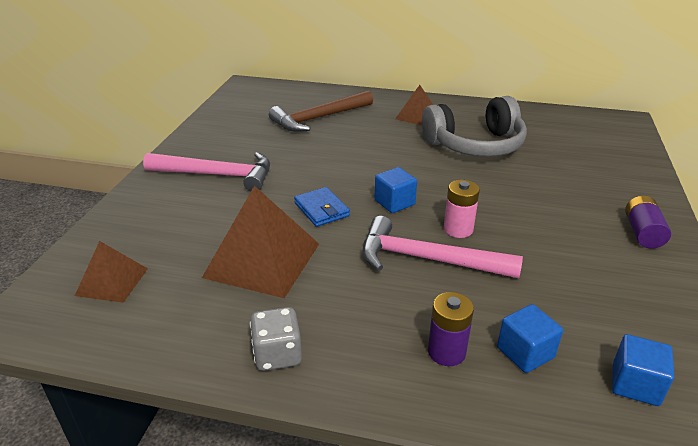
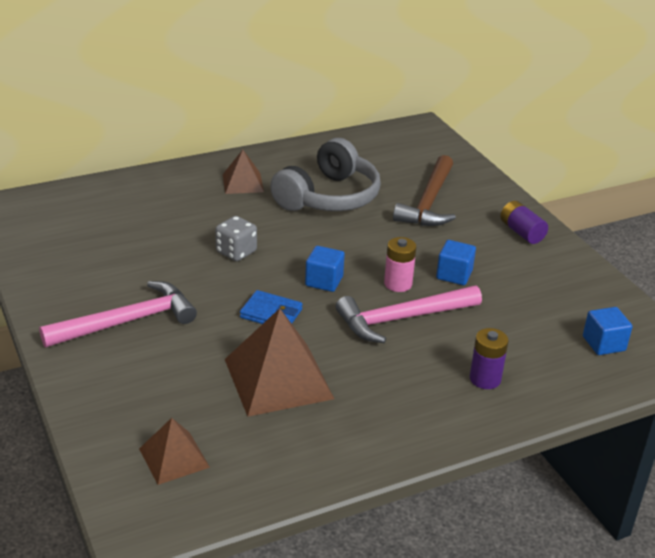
camera: 40 degrees left, 0 degrees up
(277, 354) = (380, 439): grey dice -> grey dice (236, 252)
(319, 118) = (148, 220): brown hammer -> brown hammer (429, 202)
(525, 352) = (530, 355): blue cube -> blue cube (454, 275)

